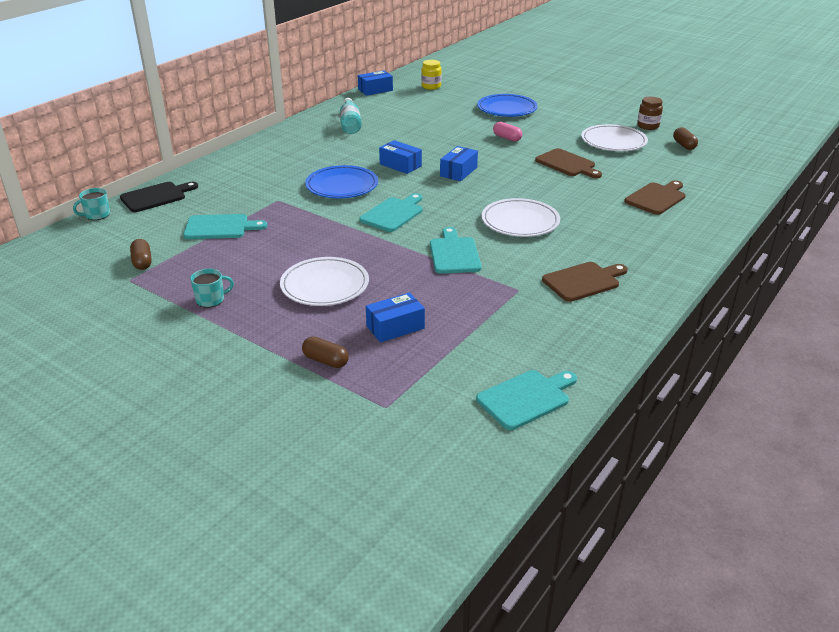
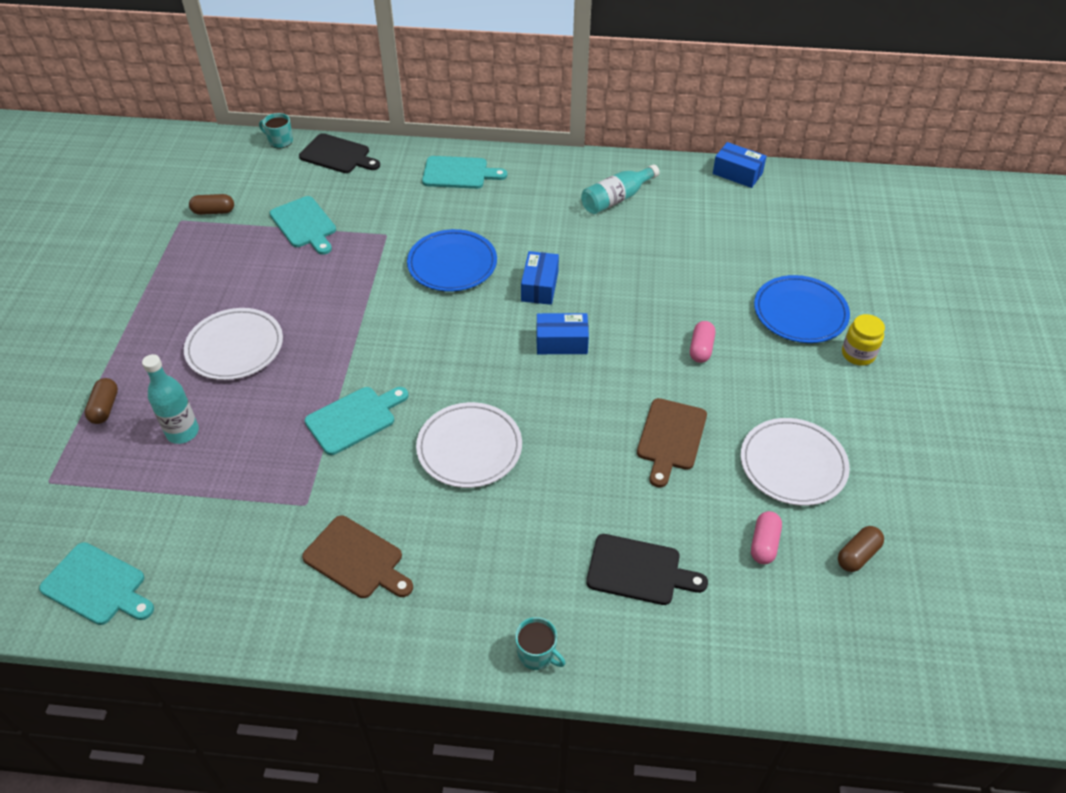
camera: 60 degrees right, 15 degrees up
(142, 262) = (214, 211): brown capsule -> brown capsule turned 45 degrees clockwise
(211, 300) = (172, 285): turquoise mug -> turquoise mug (537, 654)
(393, 214) = (414, 332): turquoise cutting board -> turquoise cutting board (458, 173)
(395, 327) = (182, 432): blue box -> turquoise bottle
(431, 86) = (801, 214): yellow jar -> yellow jar (858, 354)
(648, 126) = (890, 488): brown jar -> none
(656, 198) = (638, 571): brown cutting board -> black cutting board
(661, 163) = (764, 544): none -> pink capsule

